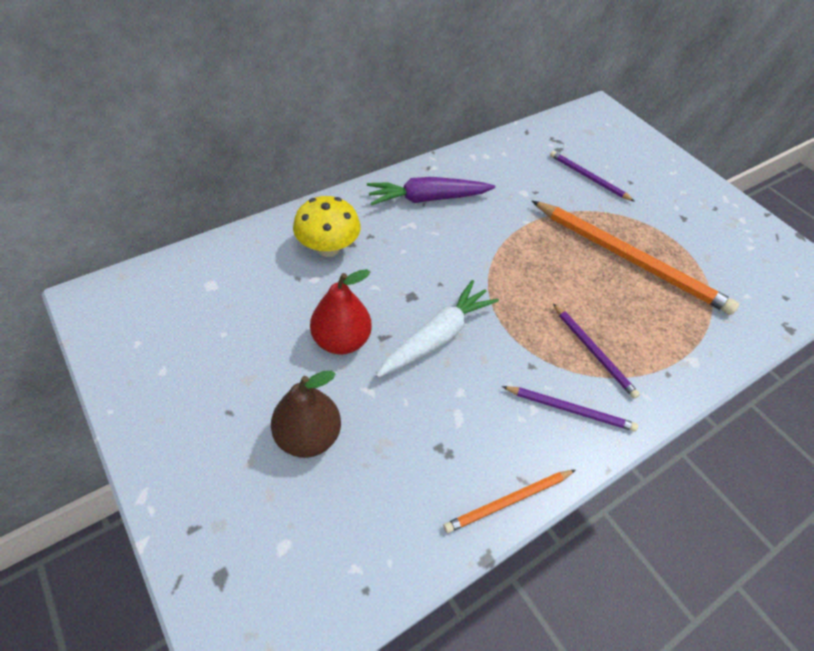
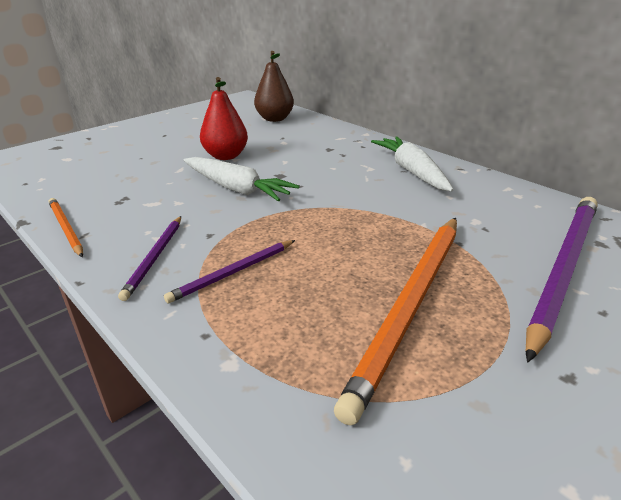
camera: 85 degrees right, 20 degrees down
(308, 436) = (143, 156): brown pear -> brown pear (274, 119)
(328, 248) = (319, 142): yellow mushroom -> none
(427, 199) = (412, 171): purple carrot -> white carrot
(588, 177) = (563, 269): purple pencil -> purple pencil, size x2.00

